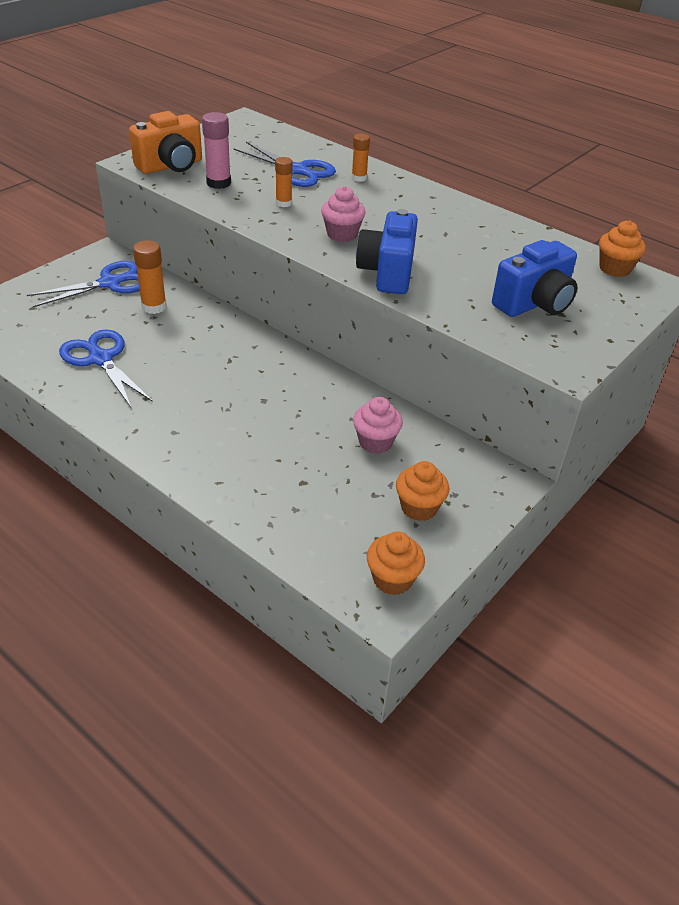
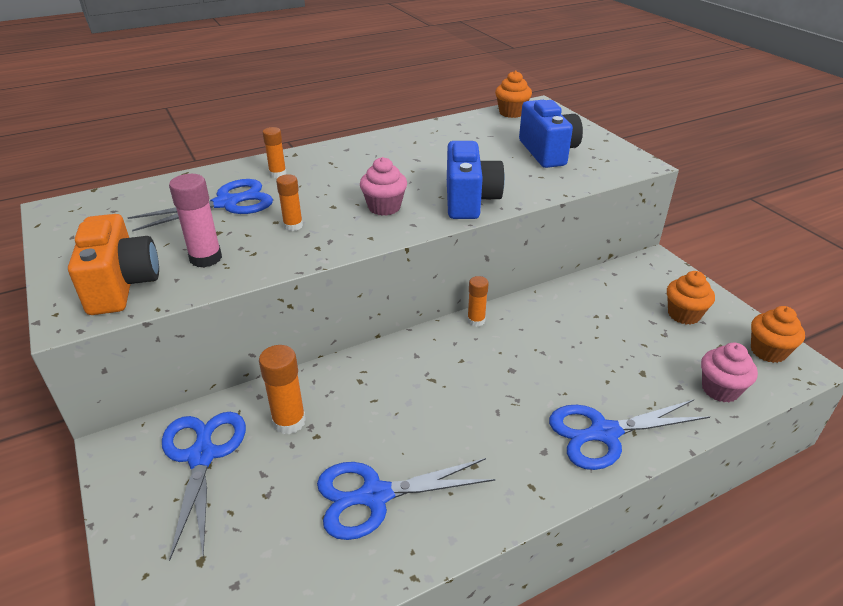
camera: 65 degrees left, 5 degrees down
(208, 463) = (604, 433): none -> blue scissors
(319, 369) = (476, 320): none -> orange glue stick
(375, 442) = (596, 315): pink cupcake -> pink cupcake (720, 389)
(387, 273) = (469, 200): blue camera -> blue camera turned 120 degrees counterclockwise

